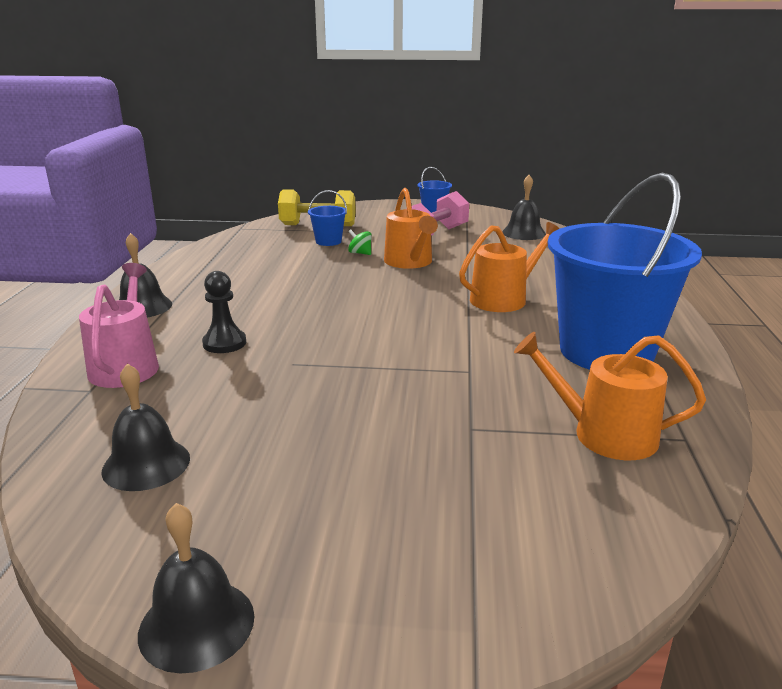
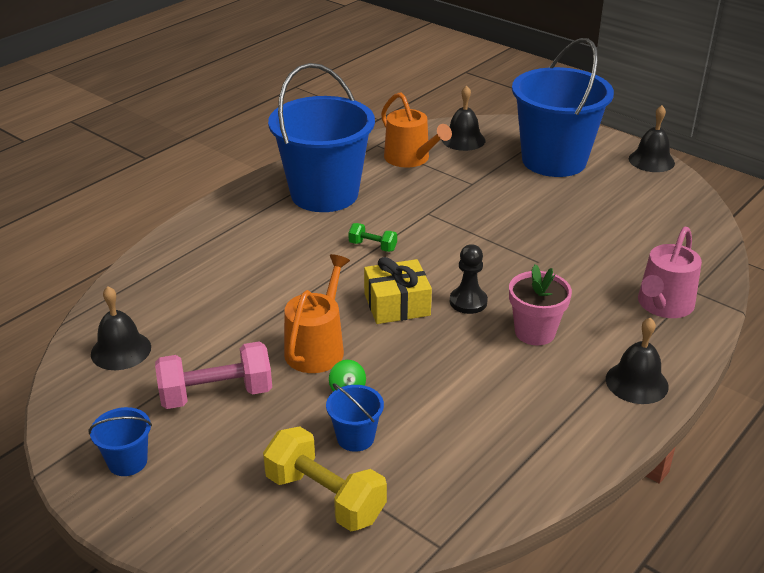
camera: 145 degrees left, 10 degrees up
(146, 464) = (660, 225): black bell -> black bell (463, 140)
(224, 343) = (578, 300): black pawn -> black pawn (468, 302)
(251, 311) = (535, 332): none -> pink flower pot
(388, 295) = (397, 305): none -> yellow gift
(395, 529) = (554, 160): none -> blue bucket
(473, 324) = (372, 246): none -> green dumbbell
(504, 299) = (311, 261): orange watering can -> none

